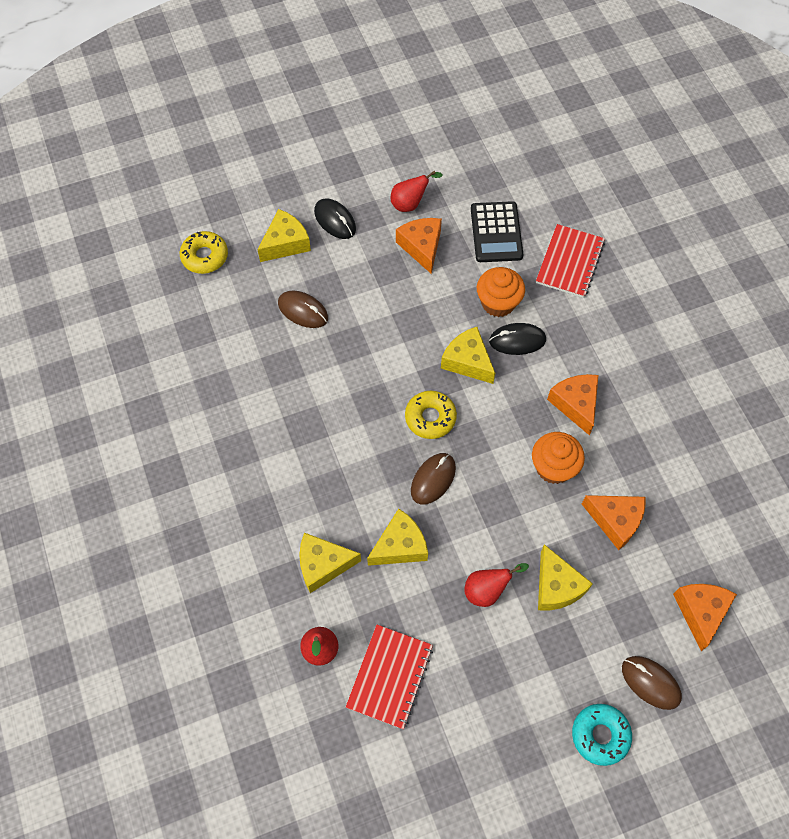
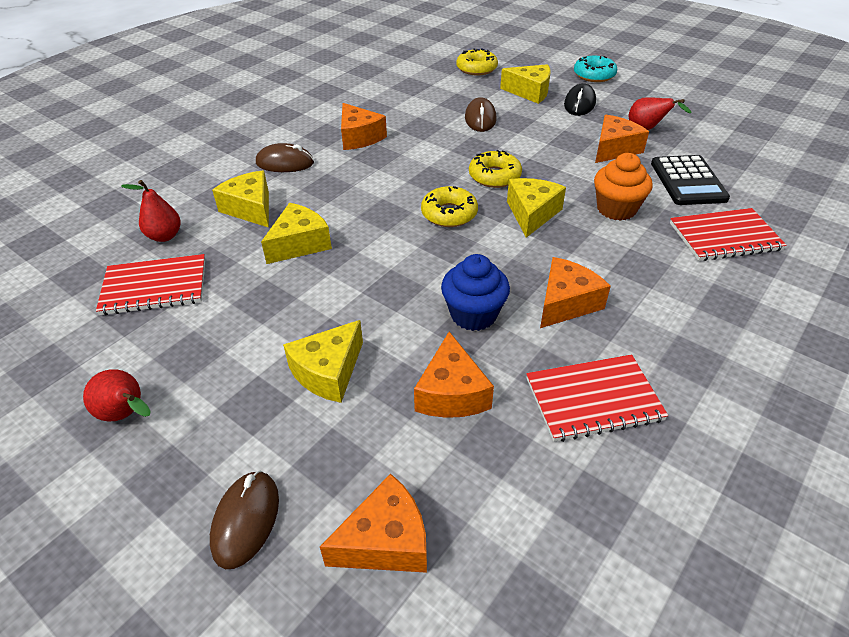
camera: 60 degrees right, 20 degrees down
(263, 425) = (359, 137): none -> orange cheese
(400, 546) = (299, 244): yellow cheese -> yellow cheese turned 75 degrees counterclockwise
(401, 355) = (494, 176): none -> yellow donut
(433, 479) = (386, 238): brown mouse -> brown mouse (285, 163)
(487, 590) = (288, 318): red pear -> red pear (126, 414)
(496, 232) = (688, 181): black calculator -> black calculator turned 60 degrees counterclockwise
(517, 340) = (591, 235): black mouse -> none
(553, 467) = (473, 314): orange cupcake -> blue cupcake
(600, 735) = (147, 491): turquoise donut -> turquoise donut (594, 75)
(662, 445) = (593, 399): none -> red notebook

